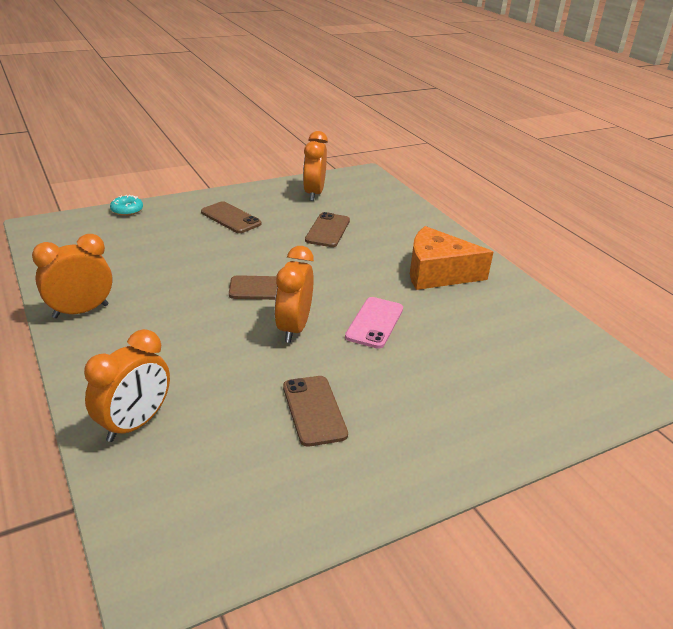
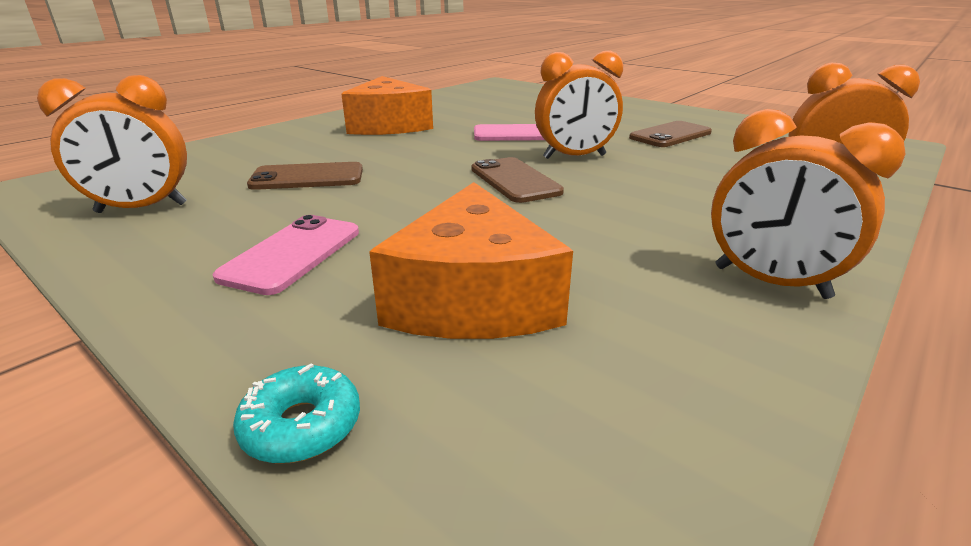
camera: 110 degrees left, 5 degrees down
(155, 244) = (473, 298): none -> orange cheese
(231, 218) = (292, 254): brown phone -> pink phone

